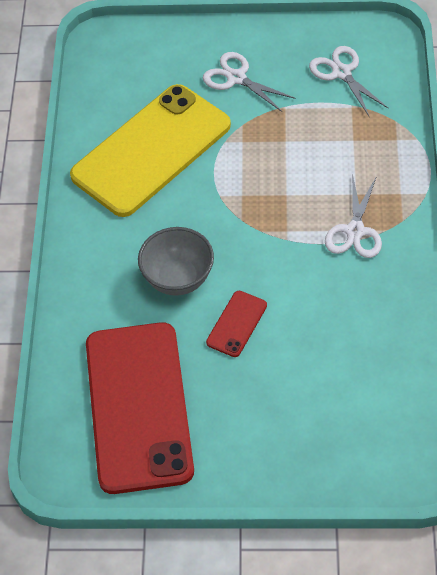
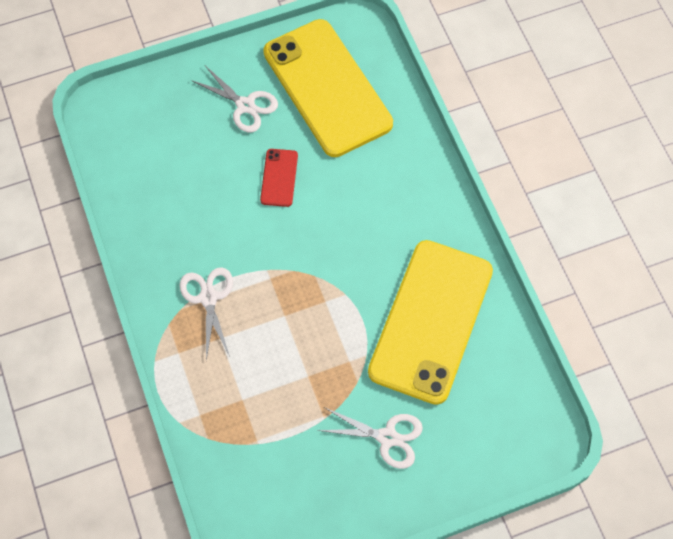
camera: 155 degrees right, 10 degrees up
(138, 407) = (327, 88): red phone -> yellow phone
(178, 279) = (345, 201): grey bowl -> none
(341, 72) = (281, 483): white scissors -> white scissors (245, 106)

